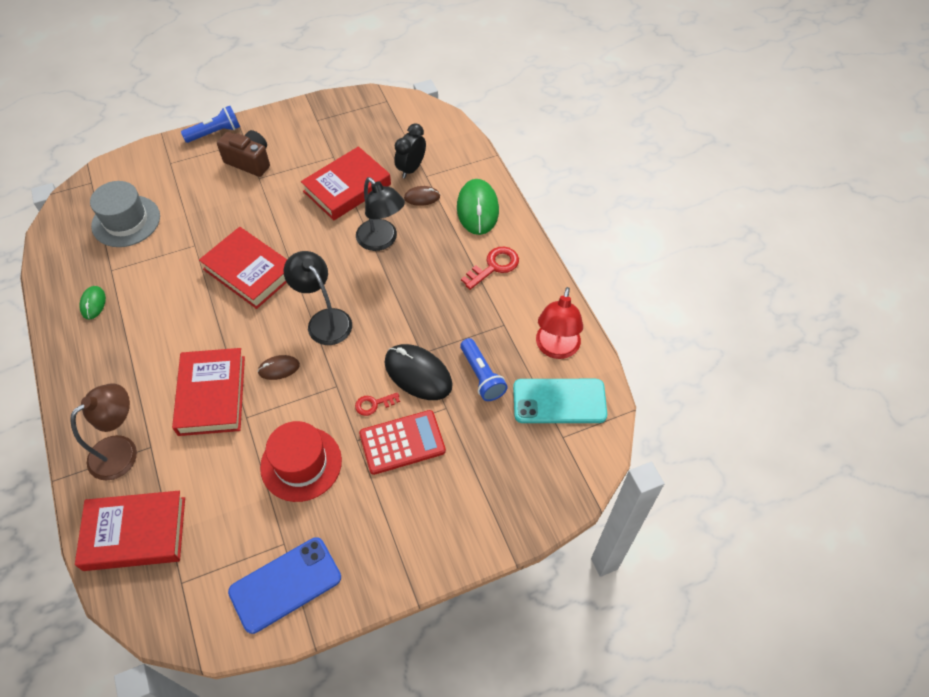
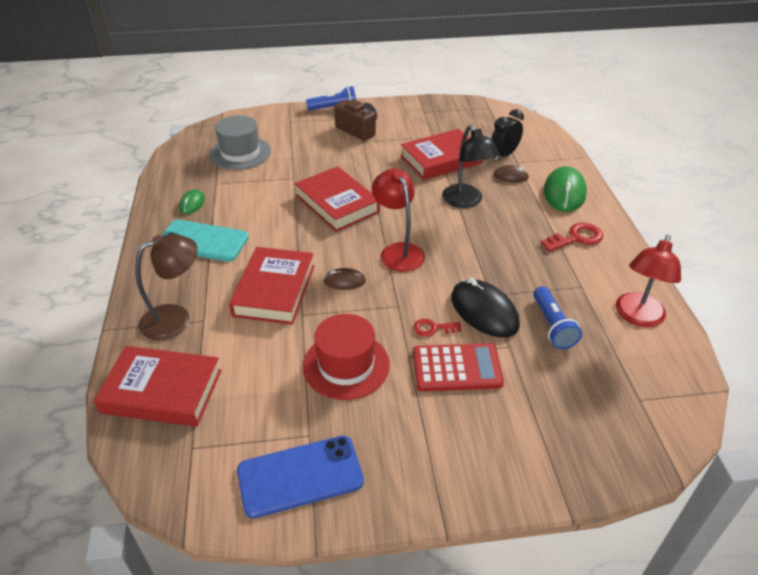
camera: 15 degrees right, 15 degrees down
(324, 320) = (398, 251): black lamp -> red lamp
(559, 401) = (638, 365): turquoise phone -> turquoise phone (202, 241)

